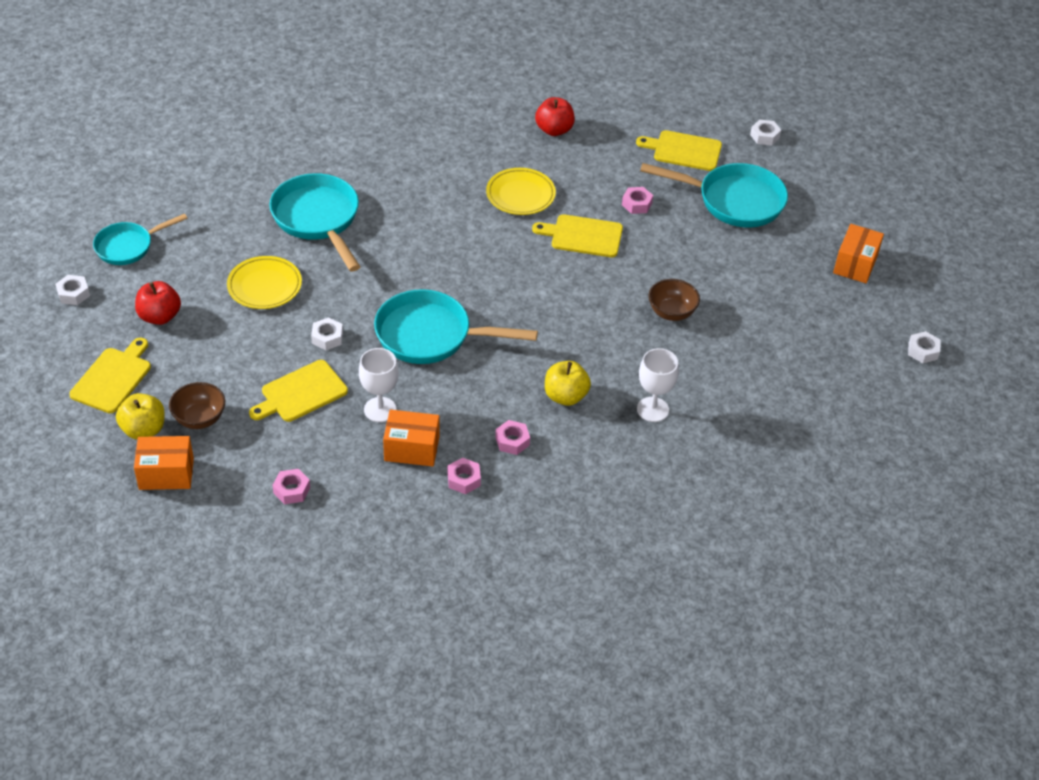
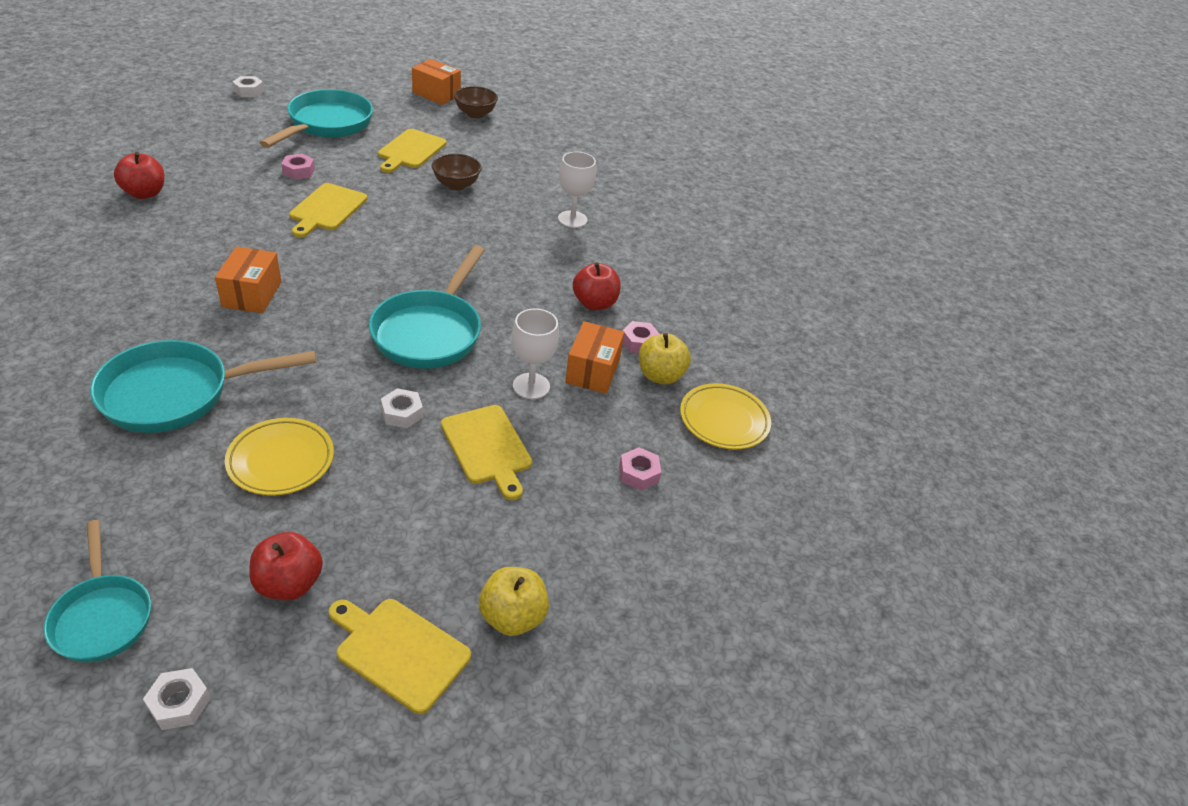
camera: 85 degrees left, 5 degrees down
(166, 473) = (596, 595): orange box -> orange box (252, 294)
(199, 418) = (506, 551): brown bowl -> brown bowl (475, 114)
(512, 441) = (594, 303): pink nut -> red apple
(520, 195) = (238, 234): yellow plate -> yellow plate (724, 420)
(565, 396) = (544, 262): yellow apple -> yellow apple (660, 376)
(684, 150) = (238, 131): yellow cutting board -> yellow cutting board (410, 150)
(922, 351) = (541, 93): white nut -> none

